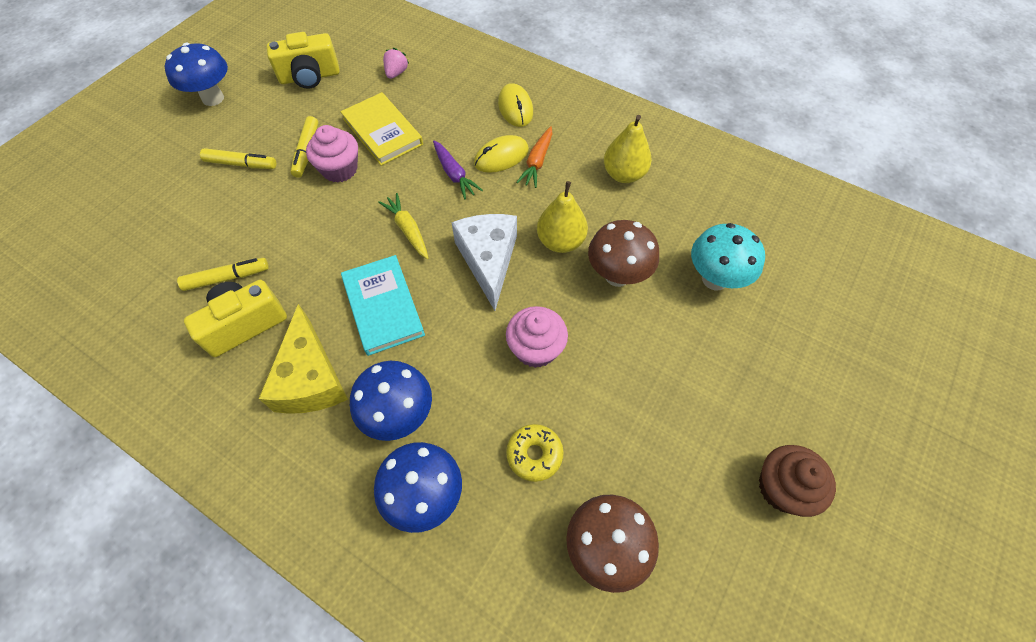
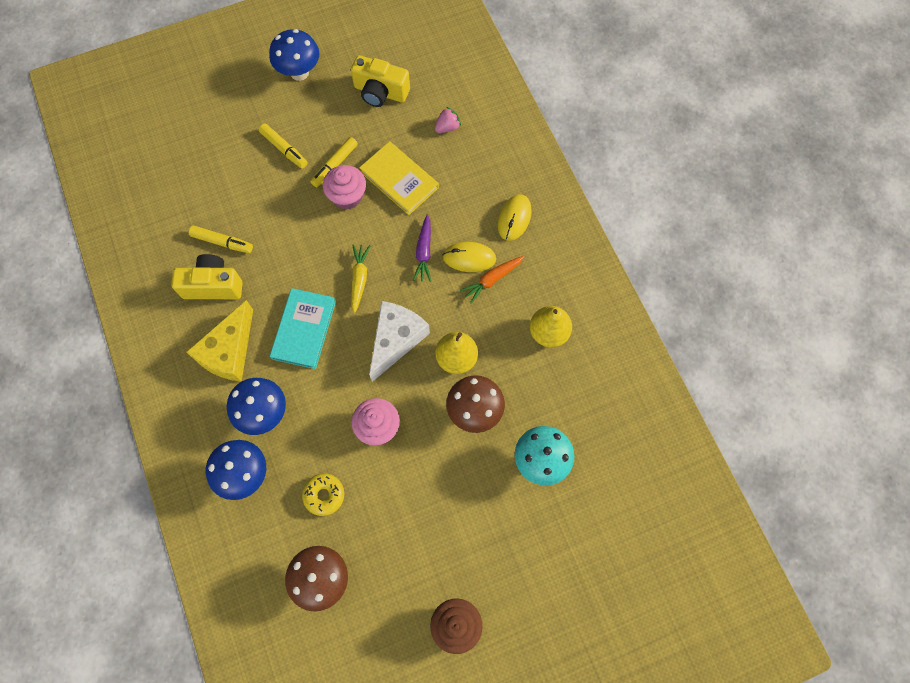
camera: 35 degrees right, 10 degrees up
(382, 132) = (399, 180): yellow book -> yellow book turned 45 degrees counterclockwise

